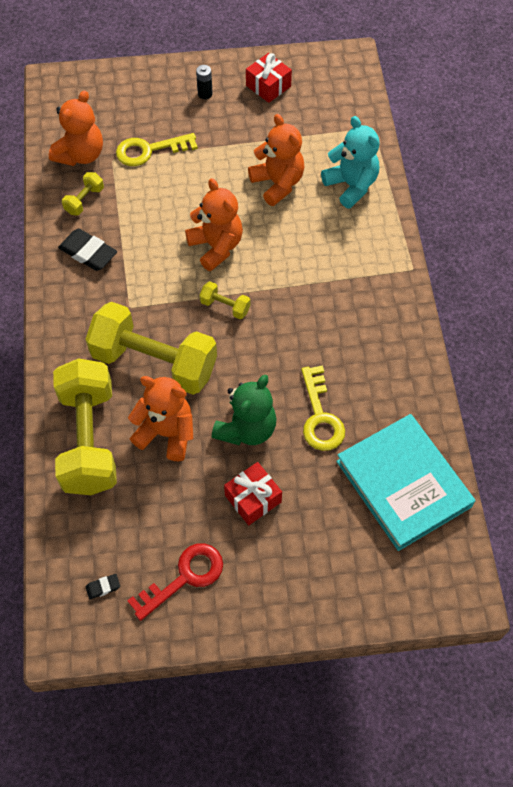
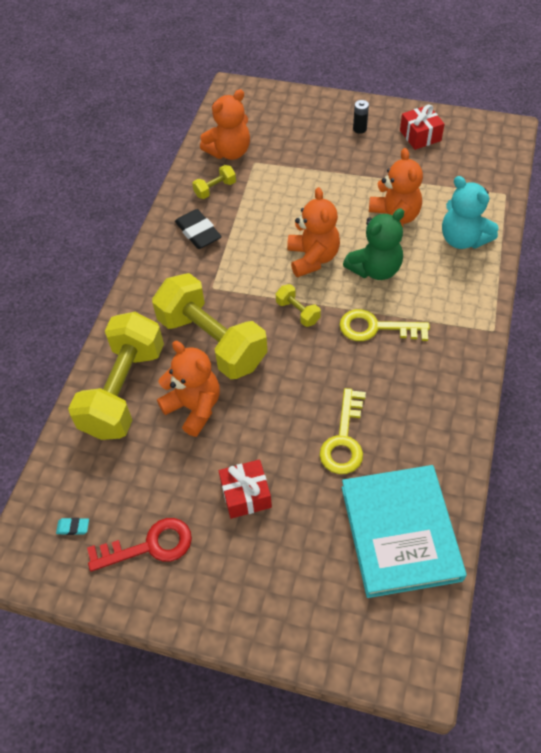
camera: 25 degrees right, 5 degrees down
(103, 587) = (73, 527): black eraser -> turquoise eraser
(149, 150) = (289, 163): yellow key -> yellow key (375, 328)
(246, 429) = (268, 428): green teddy bear -> green teddy bear (375, 269)
(351, 185) = (463, 239): turquoise teddy bear -> turquoise teddy bear turned 150 degrees clockwise

